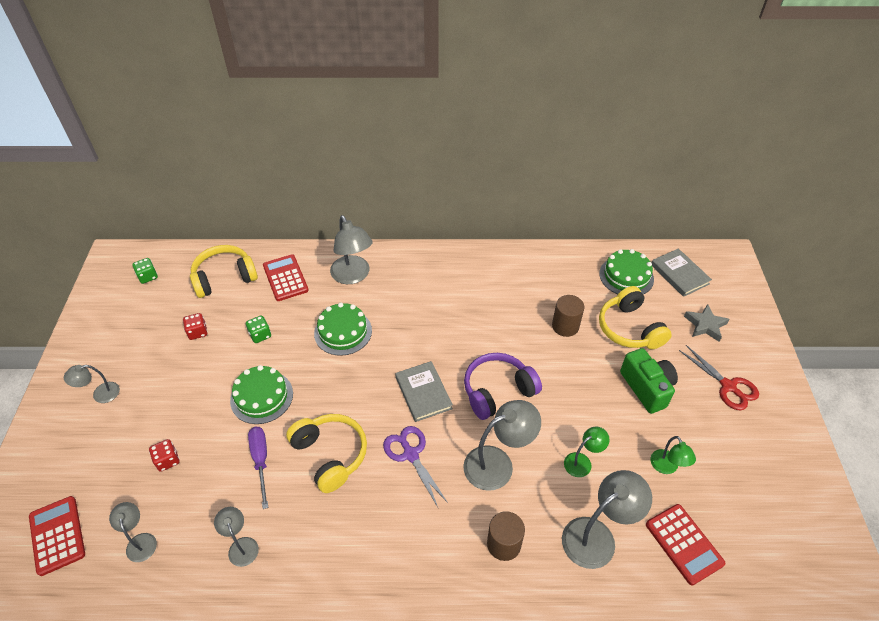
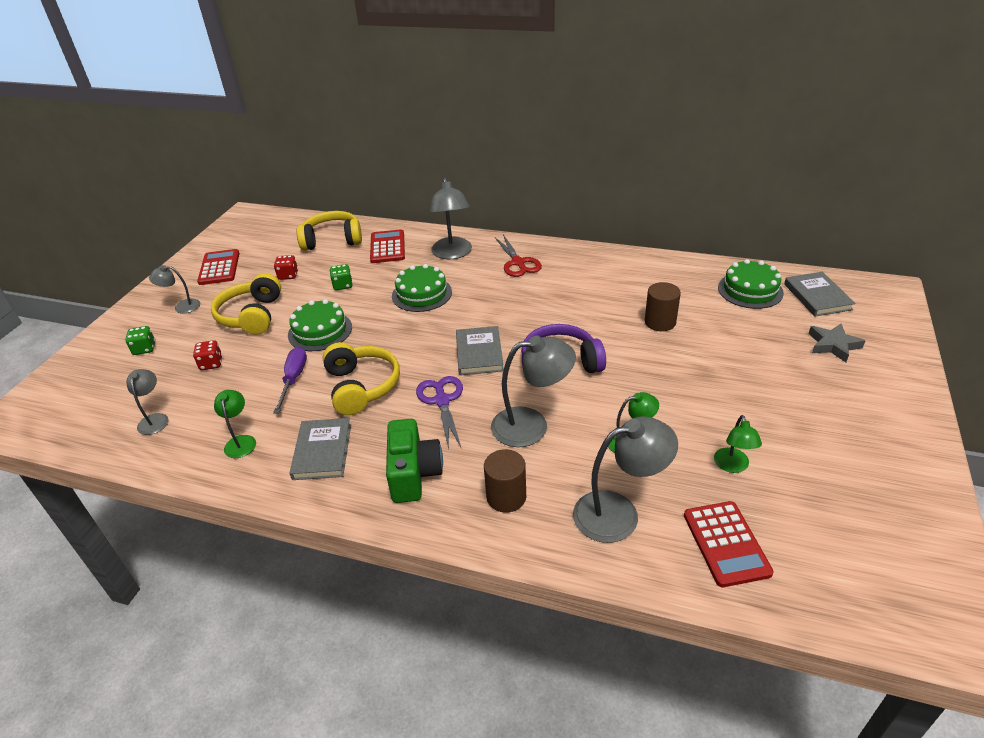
camera: 20 degrees right, 10 degrees down
(57, 535) = (89, 400): red calculator -> red calculator (219, 268)
(148, 276) = (267, 231): green dice -> green dice (144, 349)
(241, 545) = (241, 441): grey lamp -> green lamp
(325, 537) = (322, 451): none -> grey book
(629, 328) = (736, 335): yellow headphones -> yellow headphones (252, 315)
(647, 388) = (736, 390): green camera -> green camera (414, 474)
(728, 386) = (842, 405): red scissors -> red scissors (518, 263)

